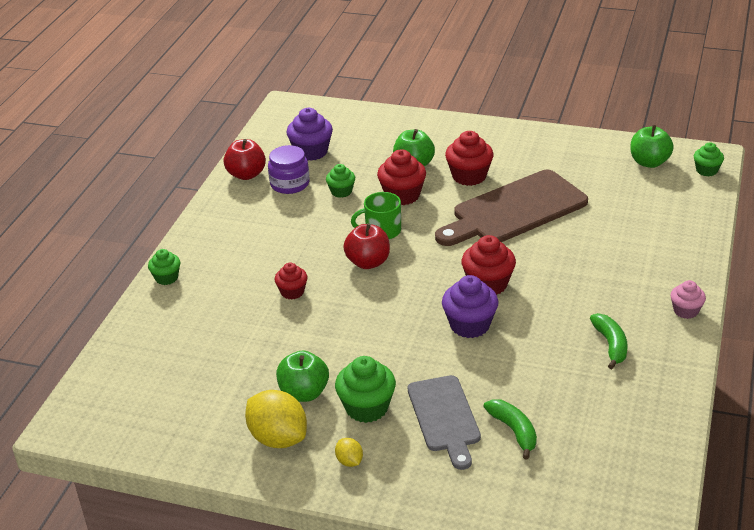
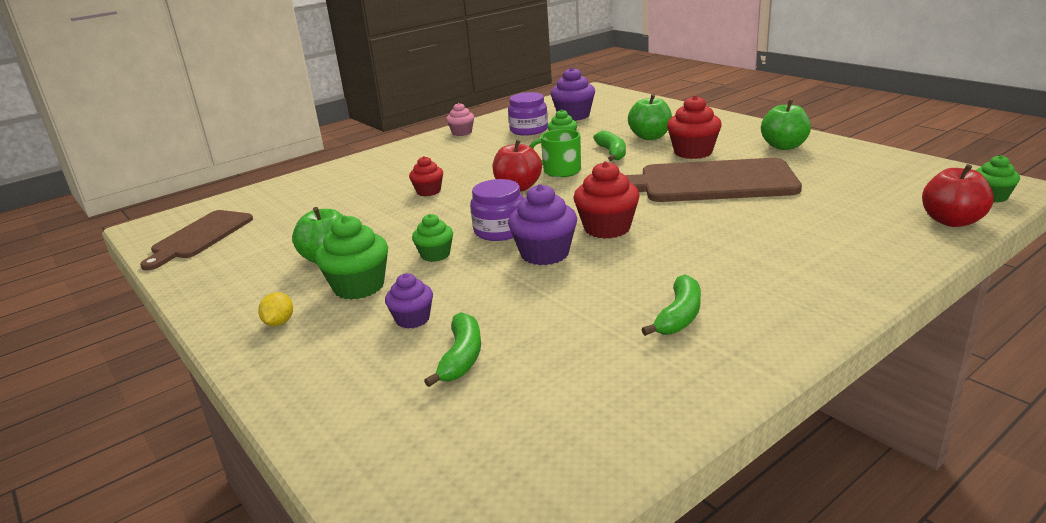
camera: 35 degrees right, 10 degrees down
(142, 417) = (200, 237): none -> brown cutting board
(166, 278) = (356, 162): green cupcake -> green cupcake (435, 255)
(246, 174) = (504, 120): red apple -> red apple (951, 221)
(278, 438) = (258, 284): yellow lemon -> none
(402, 195) = (612, 153): red cupcake -> green banana
(409, 314) = (500, 230): none -> purple jar
(444, 417) = (412, 319): grey cutting board -> purple cupcake
(649, 162) = (916, 177): green apple -> green apple (784, 146)
(686, 311) = (821, 313): pink cupcake -> pink cupcake (462, 132)

